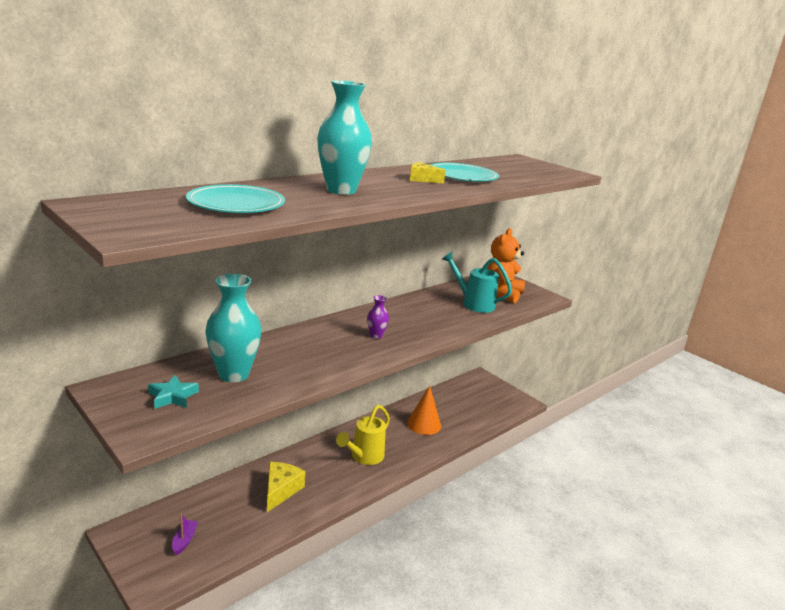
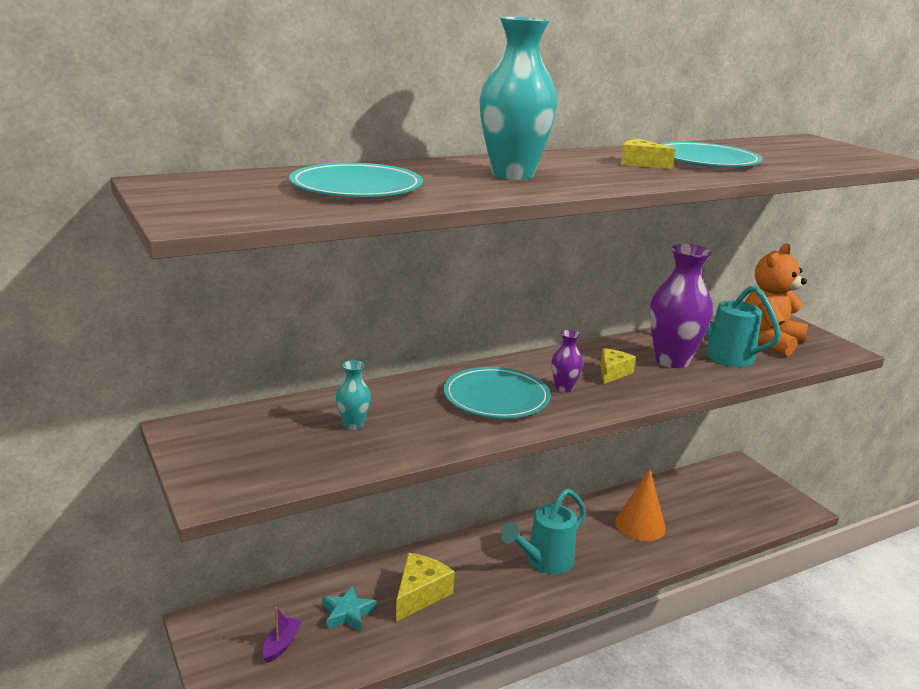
camera: 15 degrees right, 0 degrees up
(173, 396) = (266, 447): turquoise star -> turquoise star (348, 613)
(234, 374) = (353, 425): turquoise vase -> turquoise vase, size x0.48
(331, 346) = (496, 397): none -> turquoise plate
(364, 457) = (544, 562): yellow watering can -> turquoise watering can
(406, 322) = (612, 373): none -> yellow cheese
(443, 311) = (672, 361): none -> purple vase

